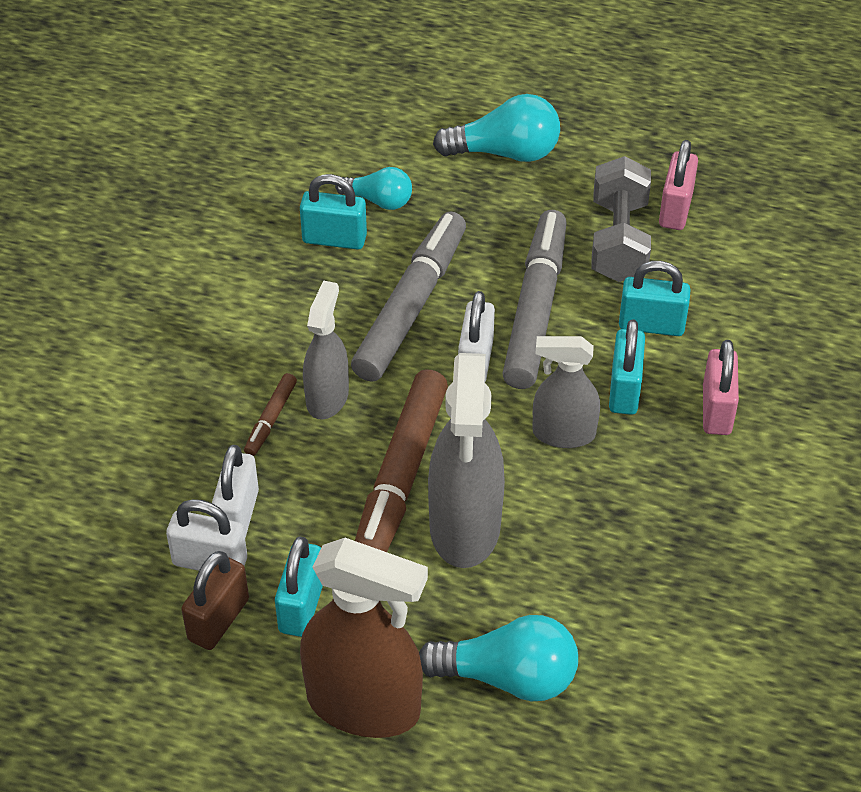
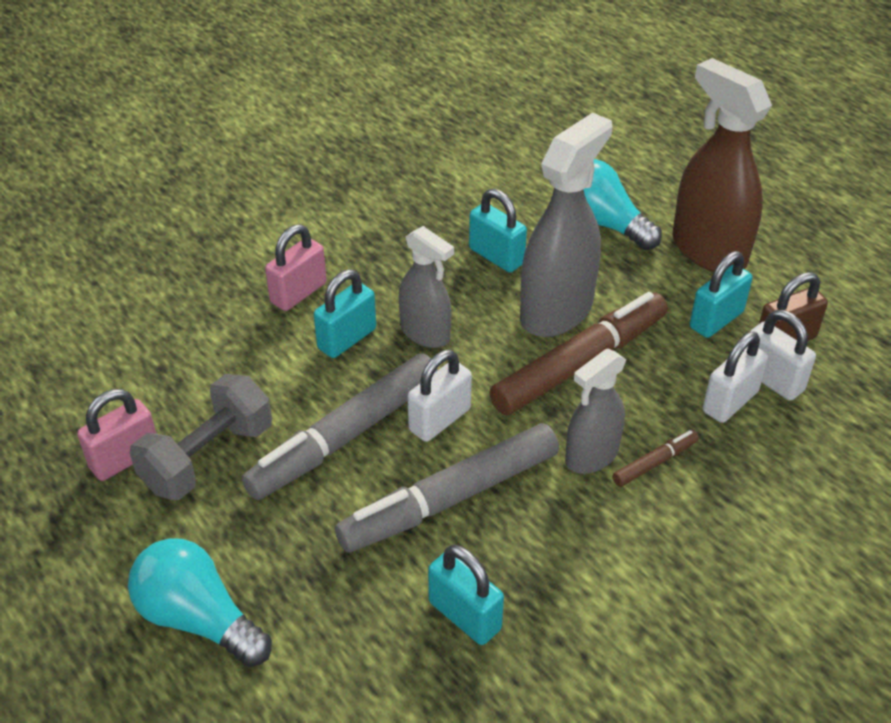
camera: 145 degrees left, 5 degrees down
(379, 200) = (381, 637): turquoise light bulb -> none
(651, 325) = (269, 373): turquoise padlock -> turquoise padlock (496, 256)

